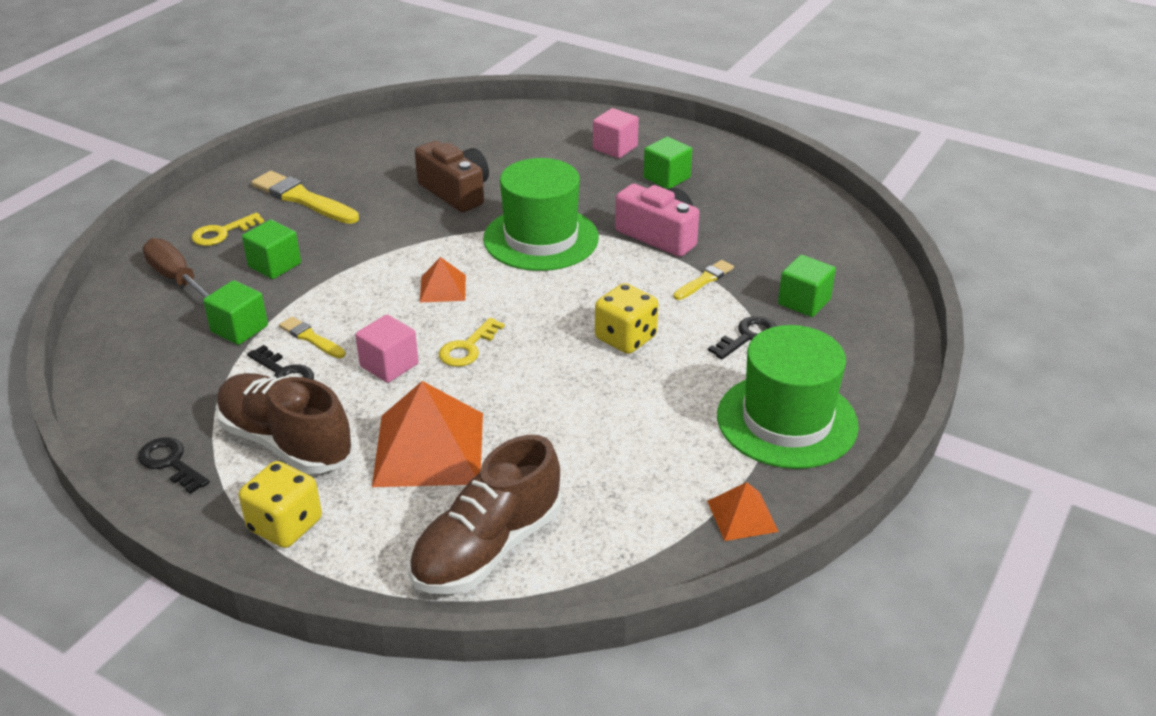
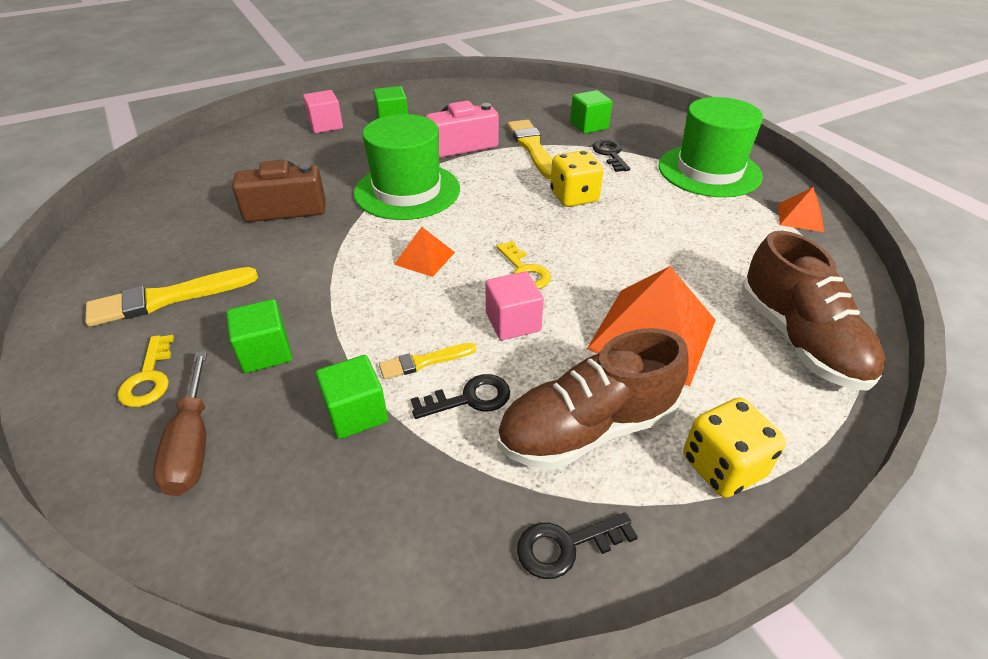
camera: 60 degrees left, 5 degrees up
(176, 278) = (192, 444): brown screwdriver -> brown screwdriver turned 90 degrees counterclockwise
(704, 280) = (532, 148): yellow brush -> yellow brush, size x1.80

